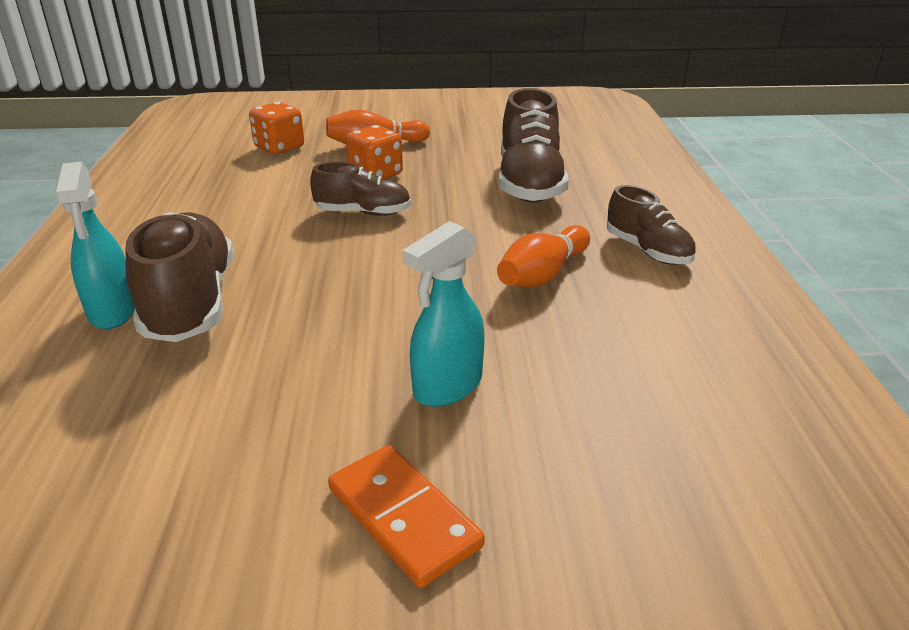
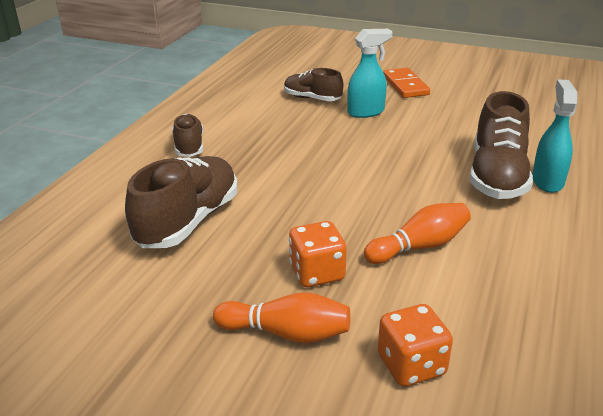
camera: 155 degrees left, 0 degrees up
(363, 213) = (355, 223): brown shoe -> brown shoe (312, 98)
(542, 274) = (269, 147): orange bowling pin -> orange bowling pin (419, 246)

